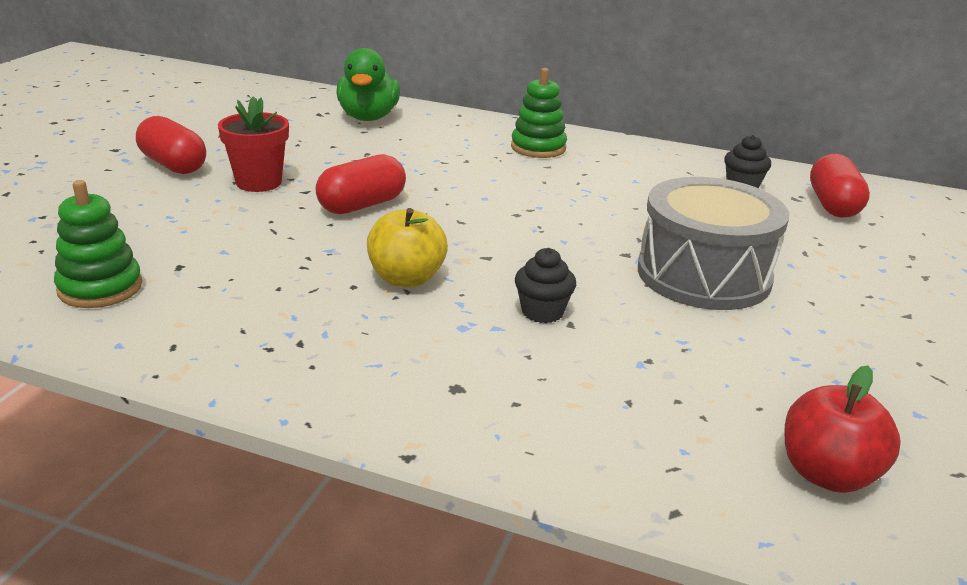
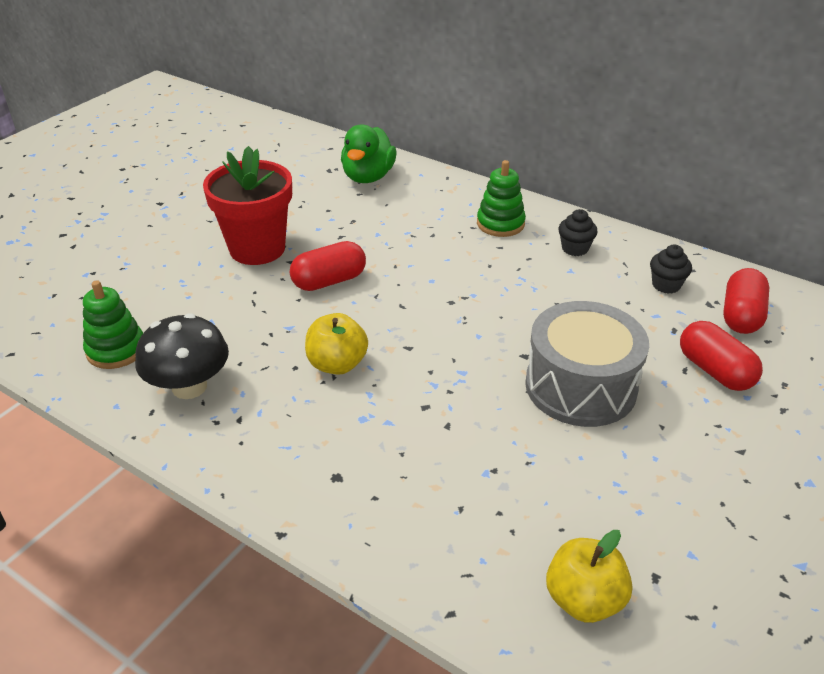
camera: 15 degrees right, 10 degrees up
(173, 165) = (198, 224): red capsule -> red capsule (714, 371)
(218, 316) = (189, 387): none -> black mushroom
(259, 182) = (257, 249): red flower pot -> red flower pot, size x1.56
(542, 312) = (430, 411): black cupcake -> black cupcake (575, 248)
(827, 474) = (584, 599): red apple -> yellow apple

